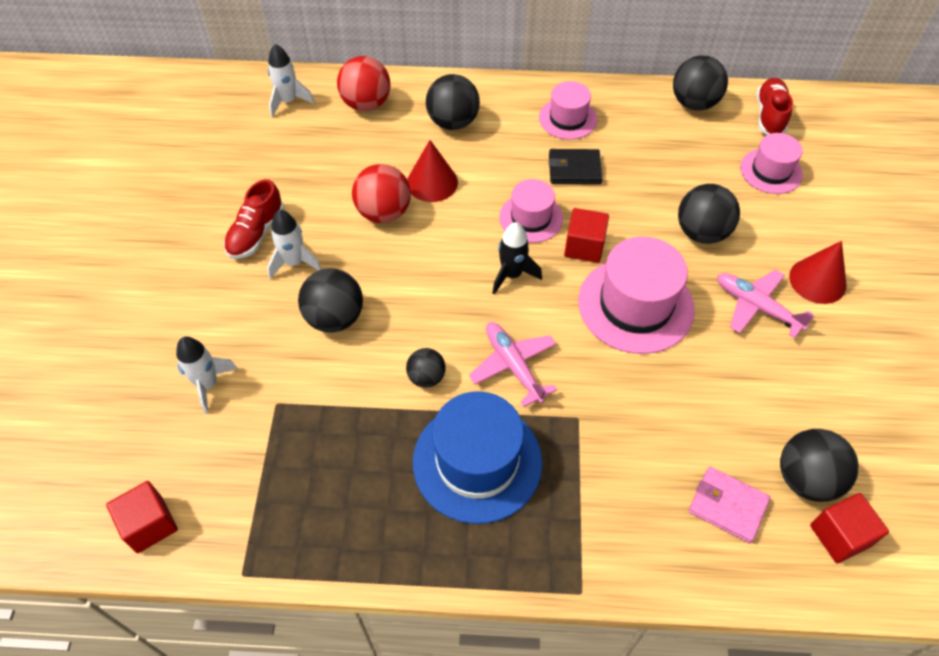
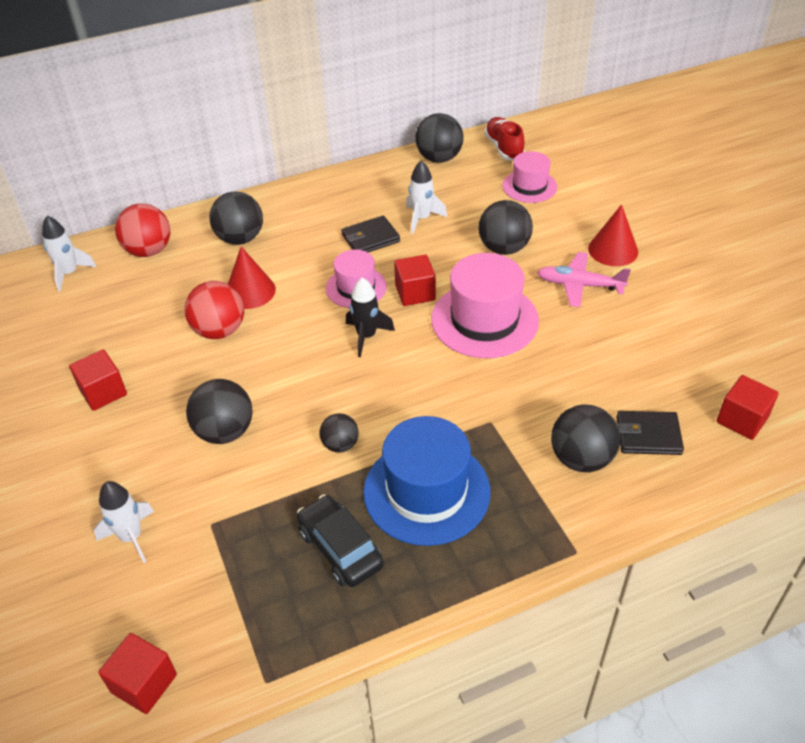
camera: 25 degrees left, 10 degrees down
(256, 233) = (103, 392): red shoe -> red cube
(294, 262) = (157, 402): white rocket -> white rocket (422, 218)
(370, 481) = (340, 548): none -> black car
(513, 366) = (411, 405): pink plane -> none
(568, 118) = (341, 203): pink hat -> none
(727, 506) = (648, 435): pink wallet -> black wallet
(806, 479) = (693, 391): black ball -> black ball (581, 458)

